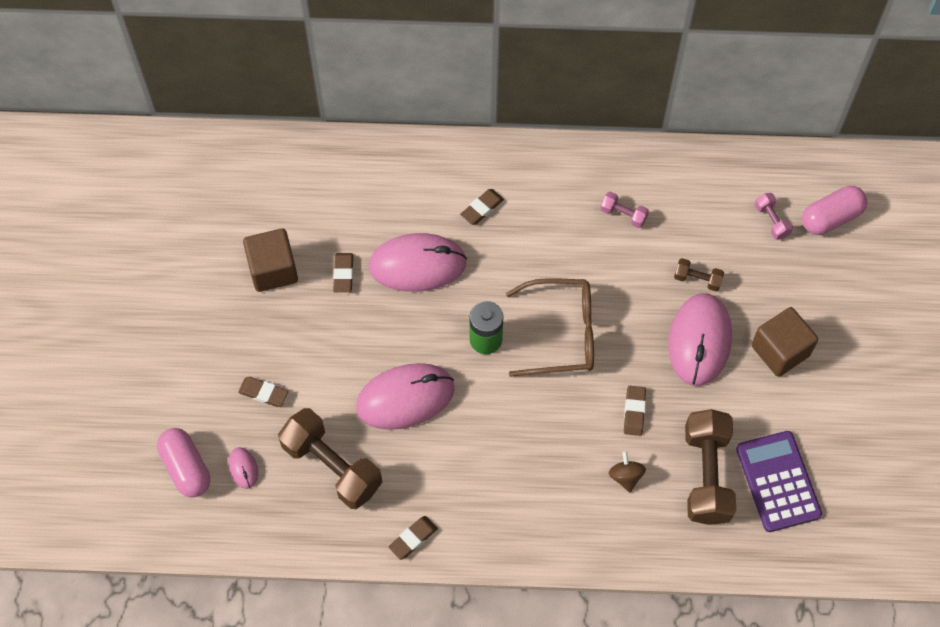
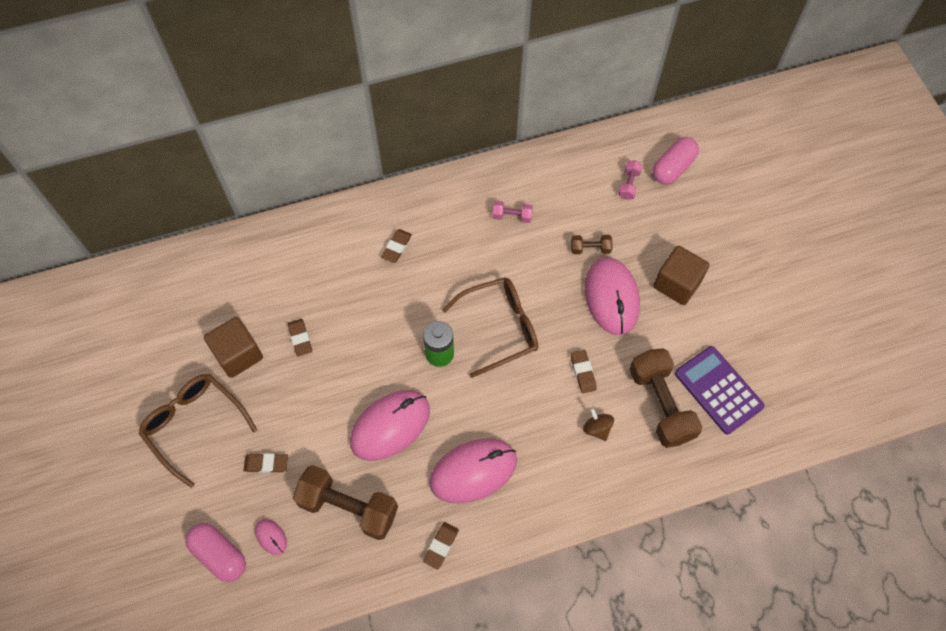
camera: 20 degrees left, 0 degrees up
(204, 328) = (194, 425): none -> brown glasses
(417, 265) = (360, 310): pink mouse -> pink mouse (473, 471)
(771, 221) = (629, 184): pink dumbbell -> pink dumbbell turned 60 degrees clockwise

